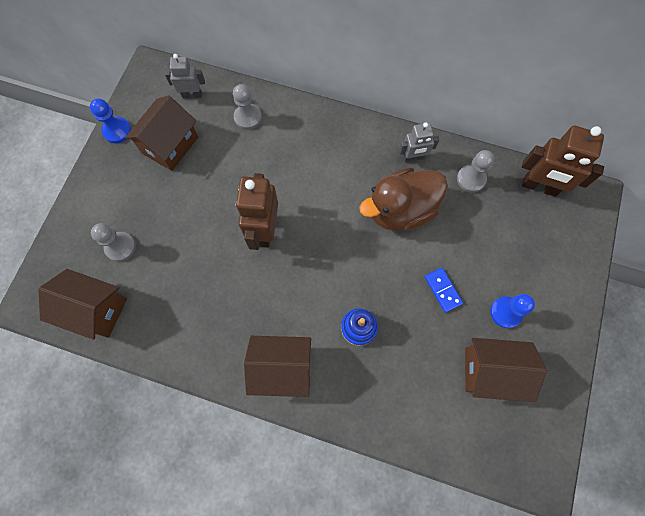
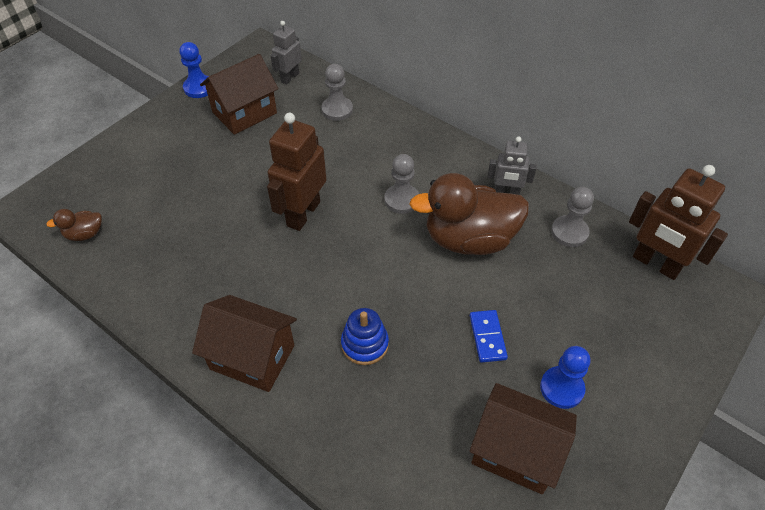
camera: 20 degrees right, 20 degrees down
(96, 309) = (85, 234): brown house -> brown duck
(120, 247) = (143, 185): grey pawn -> grey pawn (402, 200)
(192, 95) = (289, 77): grey robot -> grey robot turned 75 degrees counterclockwise

